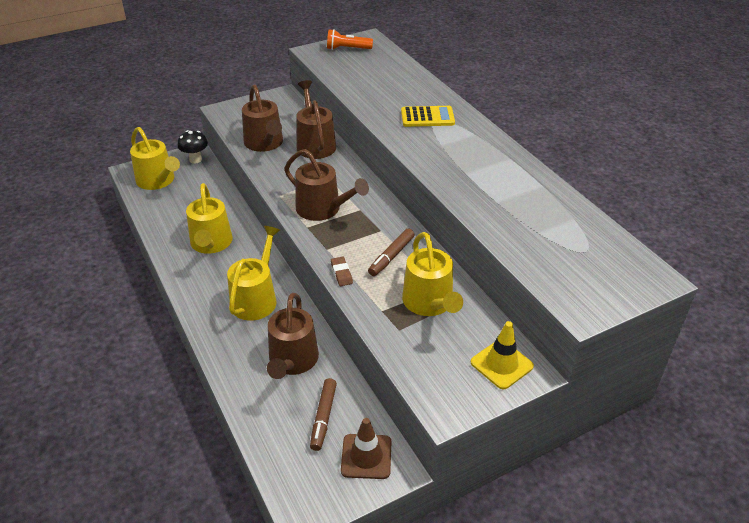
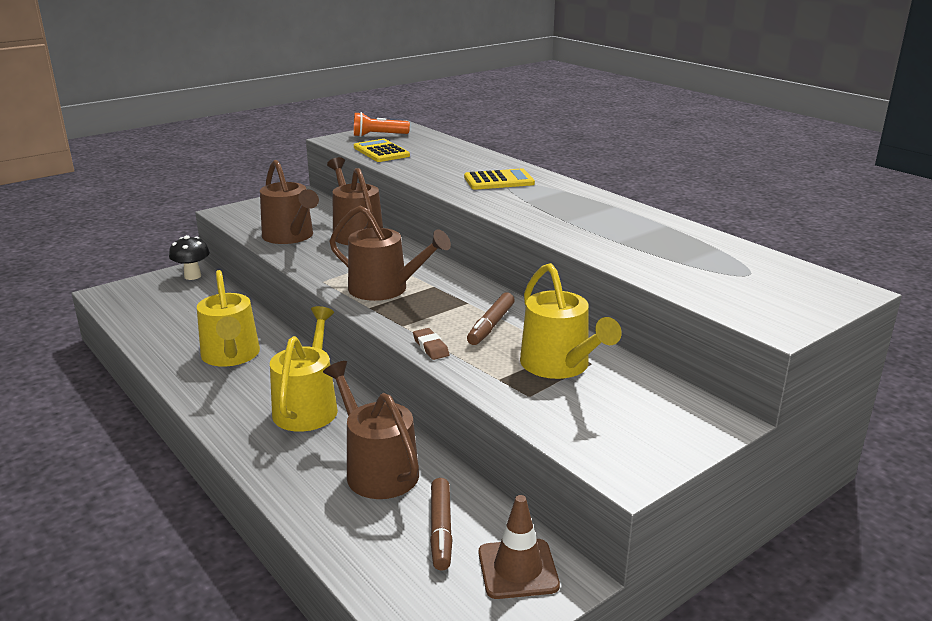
camera: 10 degrees left, 15 degrees down
(158, 181) = (144, 300): yellow watering can -> none
(292, 361) = (377, 470): brown watering can -> brown watering can turned 150 degrees clockwise
(344, 71) = (381, 152): none -> yellow calculator
(501, 364) = (681, 417): yellow traffic cone -> none

